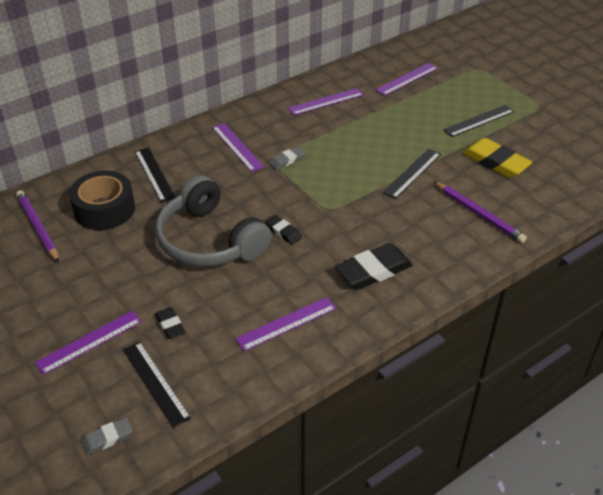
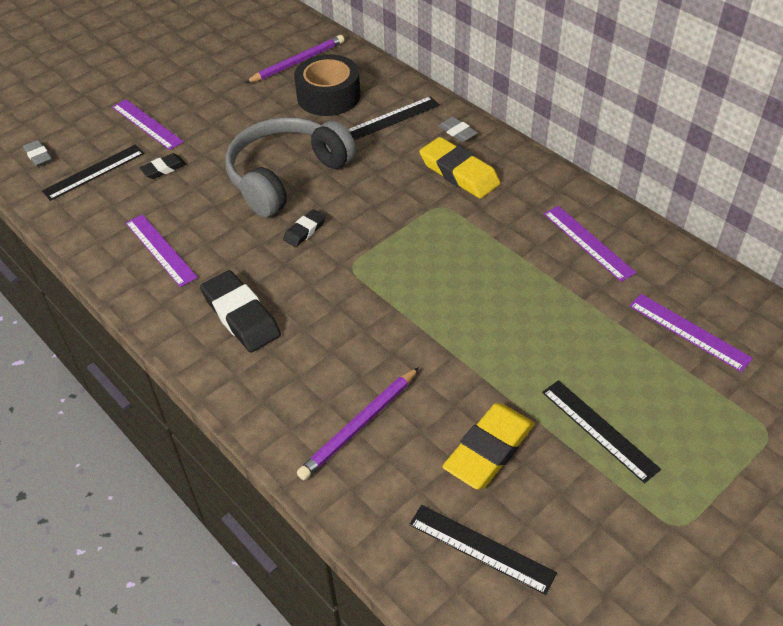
camera: 85 degrees right, 5 degrees up
(237, 147) = (459, 173): purple ruler -> yellow eraser
(287, 160) = (441, 219): grey eraser -> grey eraser (457, 132)
(412, 173) = (440, 346): black ruler -> black ruler (481, 548)

